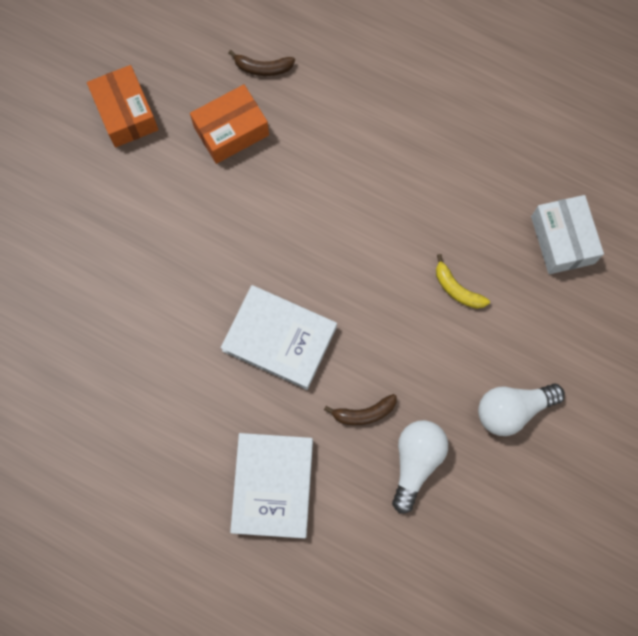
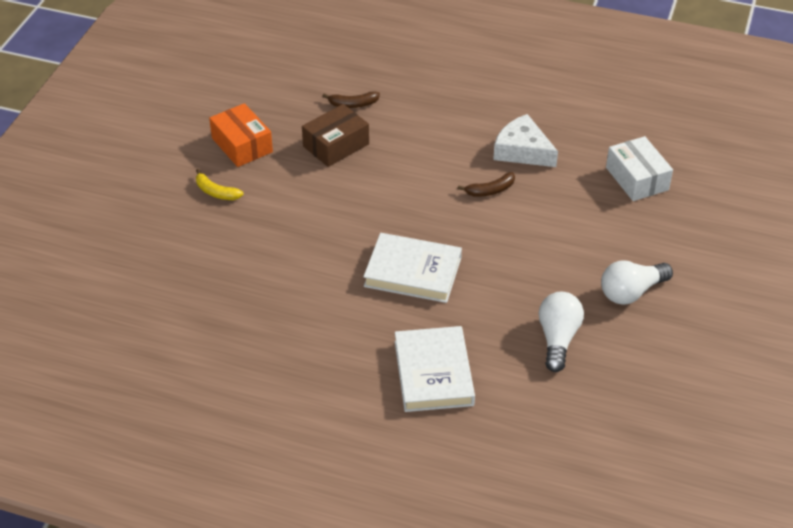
camera: 10 degrees left, 30 degrees down
(231, 131) = (336, 145): orange box -> brown box
(364, 413) = (502, 312): brown banana -> brown banana (490, 190)
(441, 174) = (522, 150): none -> white cheese
(457, 289) = (558, 220): yellow banana -> yellow banana (216, 192)

